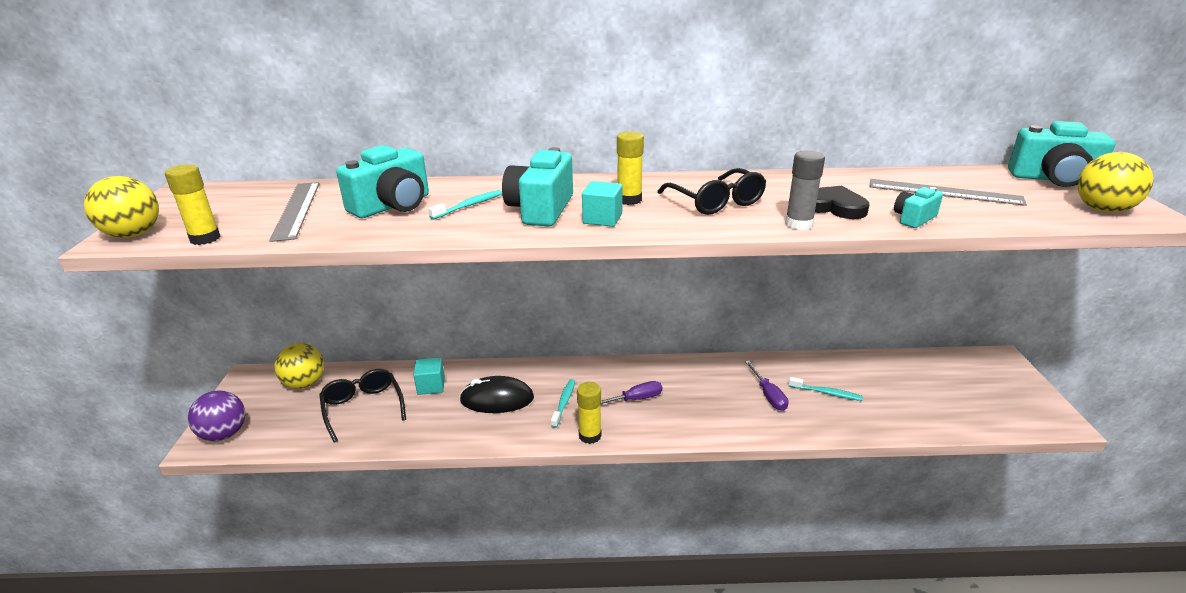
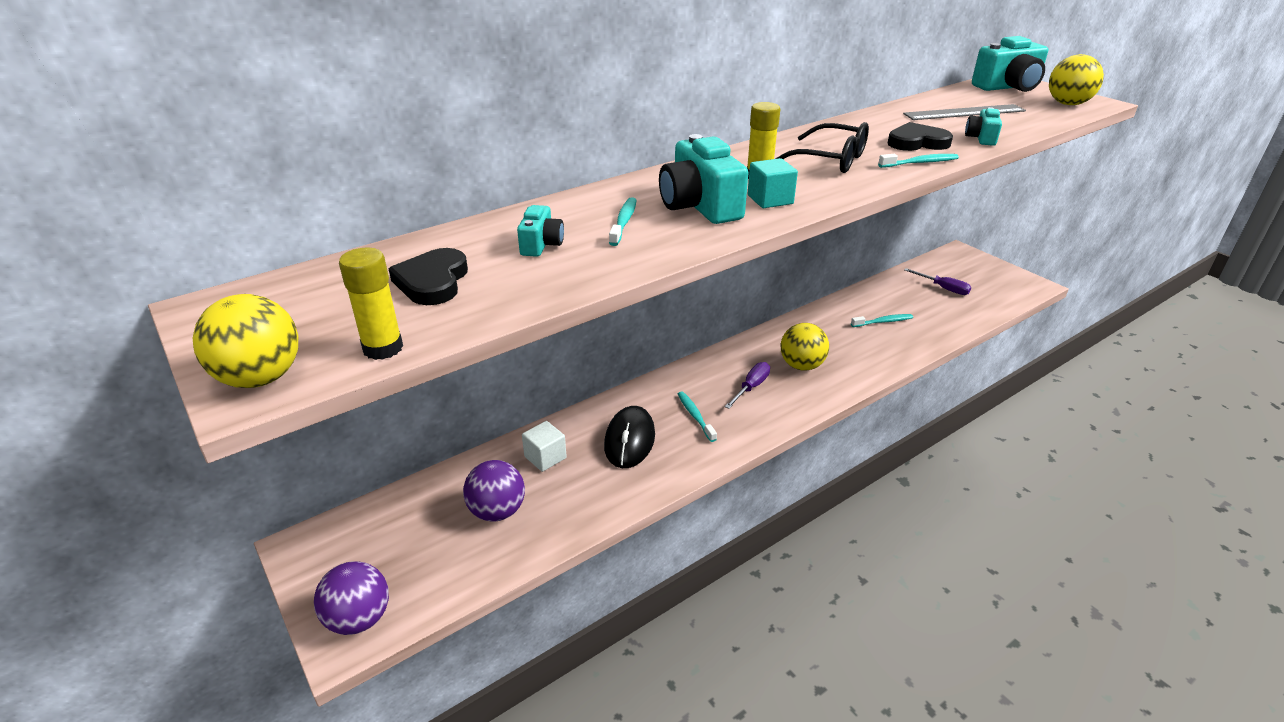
camera: 35 degrees left, 5 degrees up
(296, 210) = (432, 281): grey ruler -> black heart
(304, 383) = (389, 519): yellow ball -> yellow ball (801, 365)
(363, 407) = (497, 511): black glasses -> purple ball
(392, 206) = (541, 245): turquoise camera -> turquoise camera, size x0.53
(431, 386) = (545, 457): turquoise cube -> white cube
(497, 399) = (629, 440): black mouse -> black mouse turned 45 degrees counterclockwise
(590, 435) = (751, 434): yellow glue stick -> none
(768, 395) = (846, 340): purple screwdriver -> purple screwdriver (943, 288)
(798, 224) = (920, 163): grey glue stick -> turquoise toothbrush

